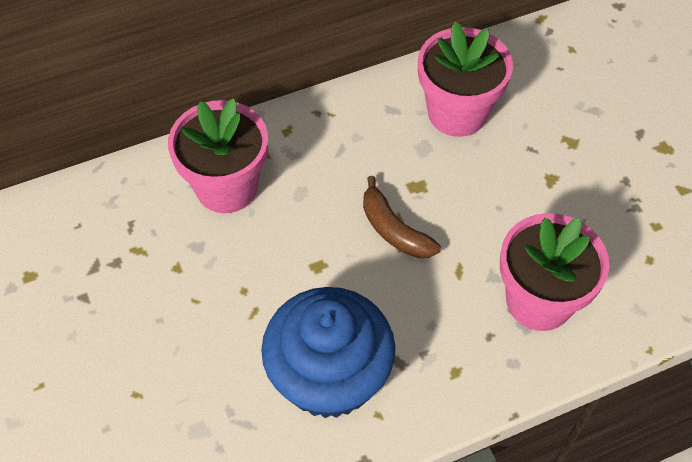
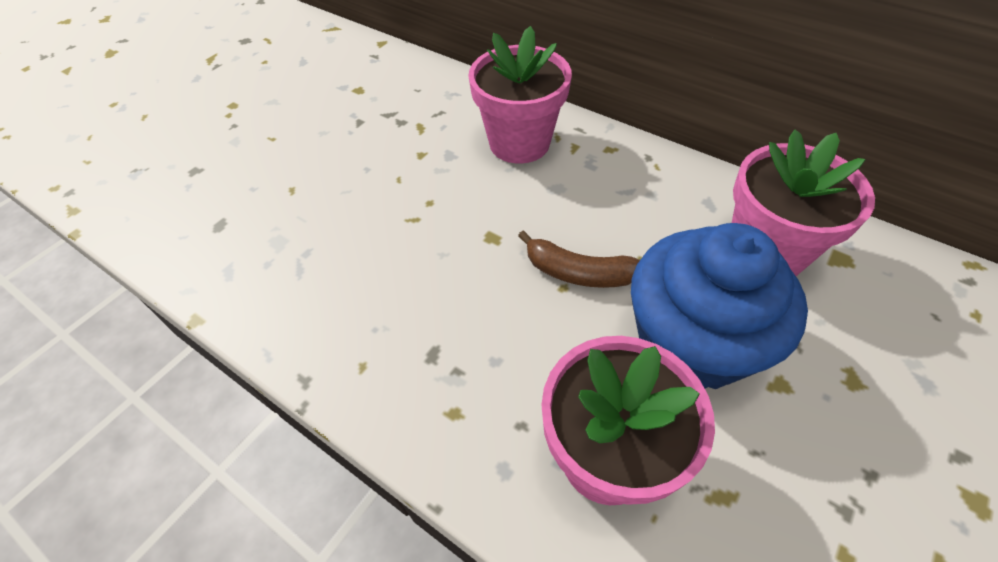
camera: 60 degrees right, 5 degrees down
(329, 376) = (381, 304): blue cupcake -> blue cupcake (692, 342)
(394, 230) = (578, 273): brown banana -> brown banana turned 90 degrees counterclockwise

